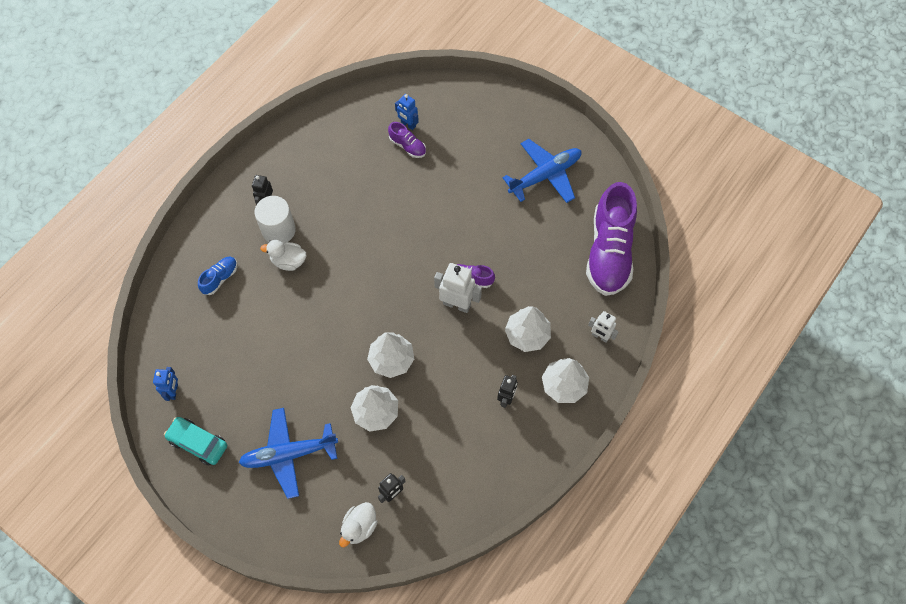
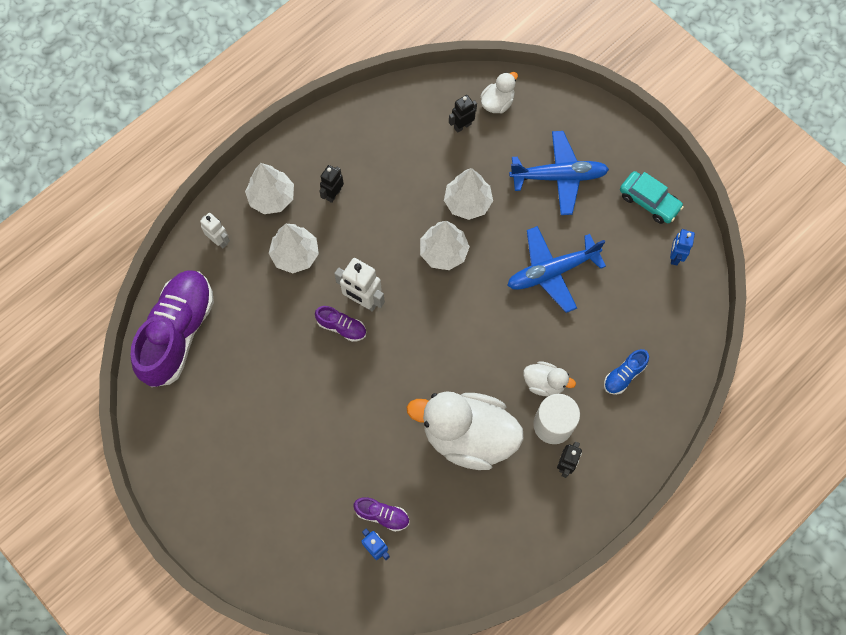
camera: 170 degrees left, 5 degrees up
(348, 211) = (468, 436): none -> white duck
(407, 146) = (382, 515): purple shoe -> purple shoe turned 150 degrees clockwise
(545, 175) = (222, 443): blue plane -> blue plane (551, 272)

